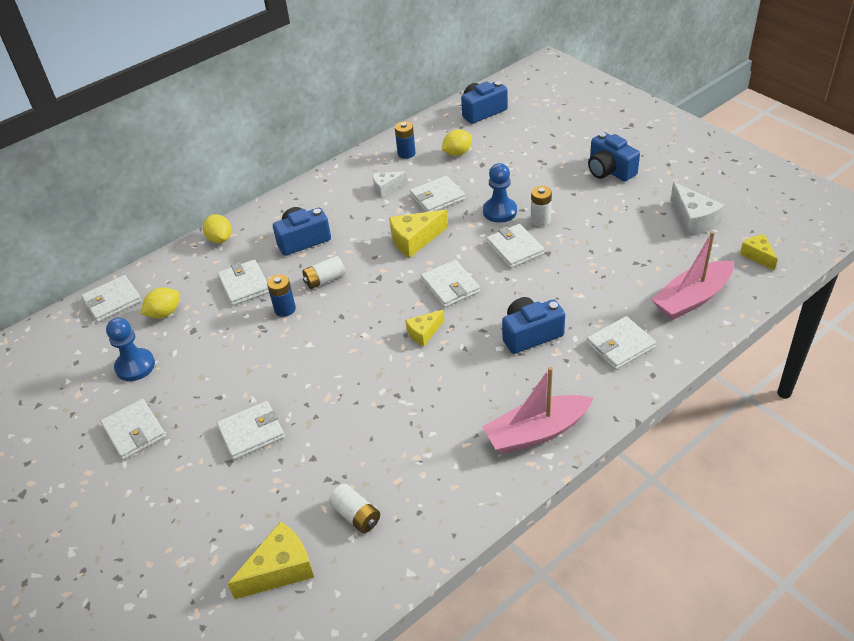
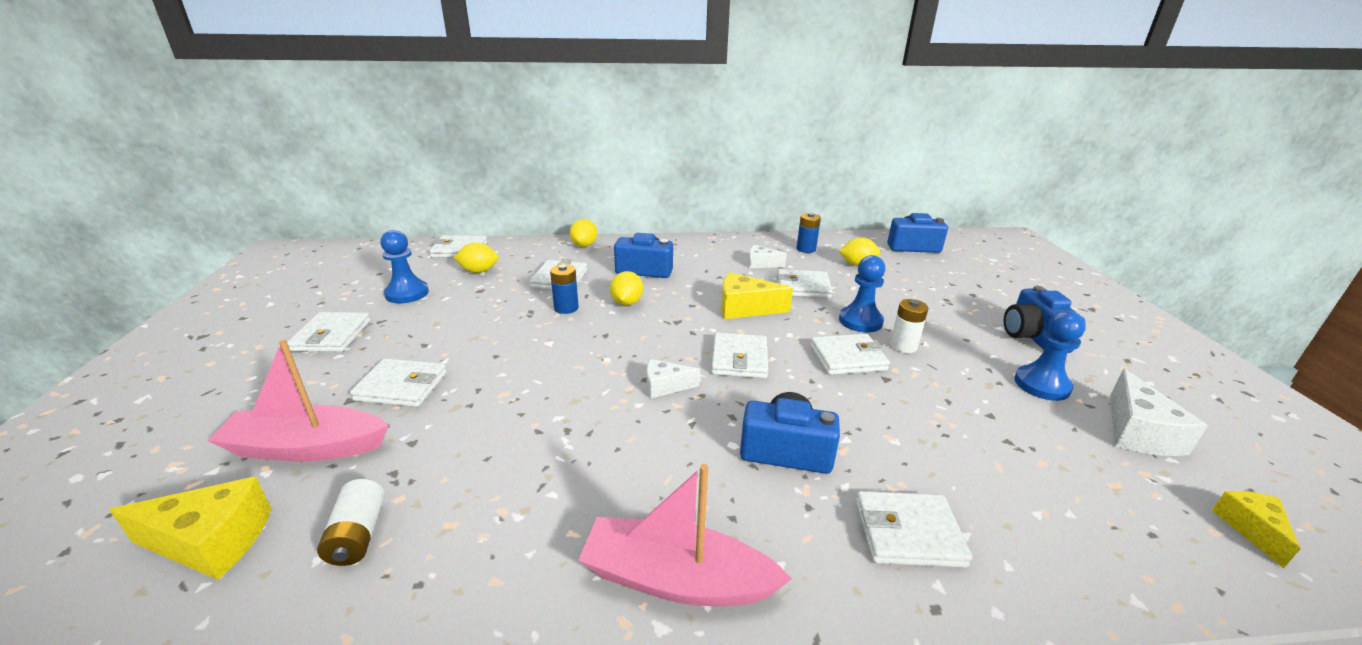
camera: 30 degrees right, 15 degrees down
(325, 280) = (627, 302): white battery -> yellow lemon
(424, 333) = (665, 386): yellow cheese -> white cheese
(514, 248) = (847, 358): white wallet -> white wallet turned 75 degrees clockwise
(633, 210) = (1042, 385): none -> blue pawn
(692, 298) = (1081, 531): pink boat -> pink boat (307, 447)

